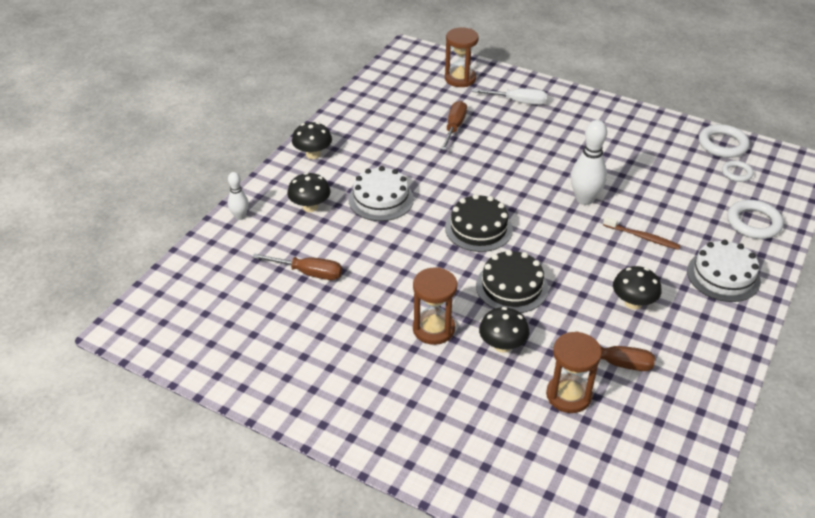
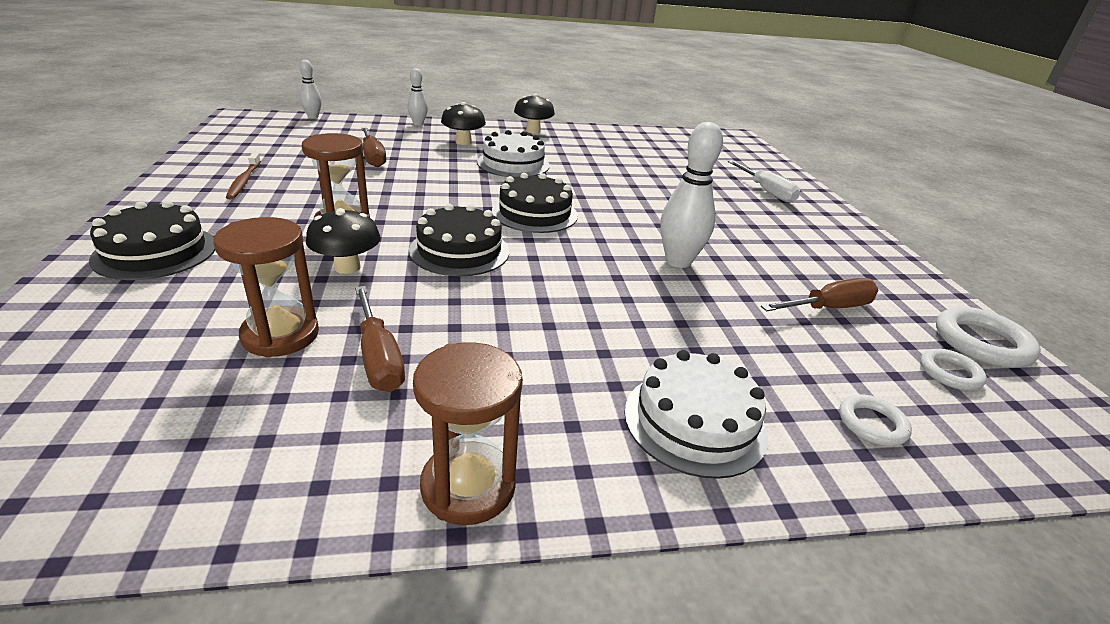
camera: 50 degrees right, 10 degrees down
(162, 279) = (313, 116): none -> white bowling pin
(420, 434) = (155, 252): none -> black cake
(454, 127) = (668, 172): brown screwdriver -> brown screwdriver (828, 308)
(460, 79) = (742, 161): brown hourglass -> brown hourglass (468, 486)
(633, 303) = (525, 344): black mushroom -> none
(643, 237) = (672, 320): brown toothbrush -> brown toothbrush (244, 181)
(753, 223) = (872, 424): white ring -> white ring, size x0.60

